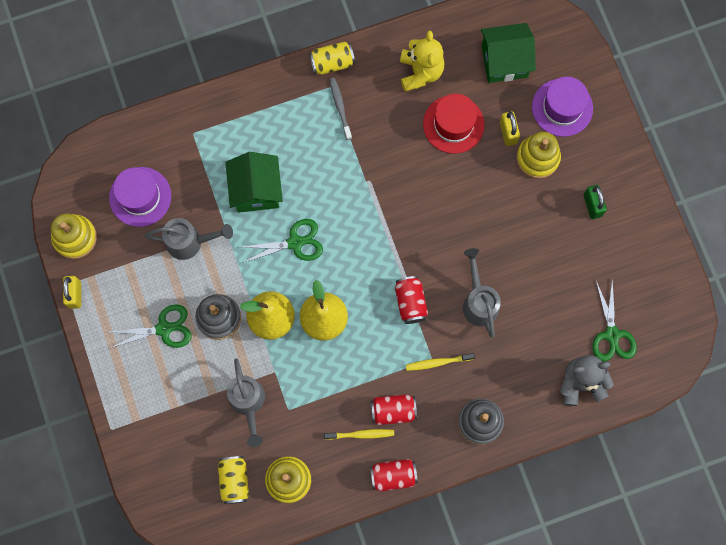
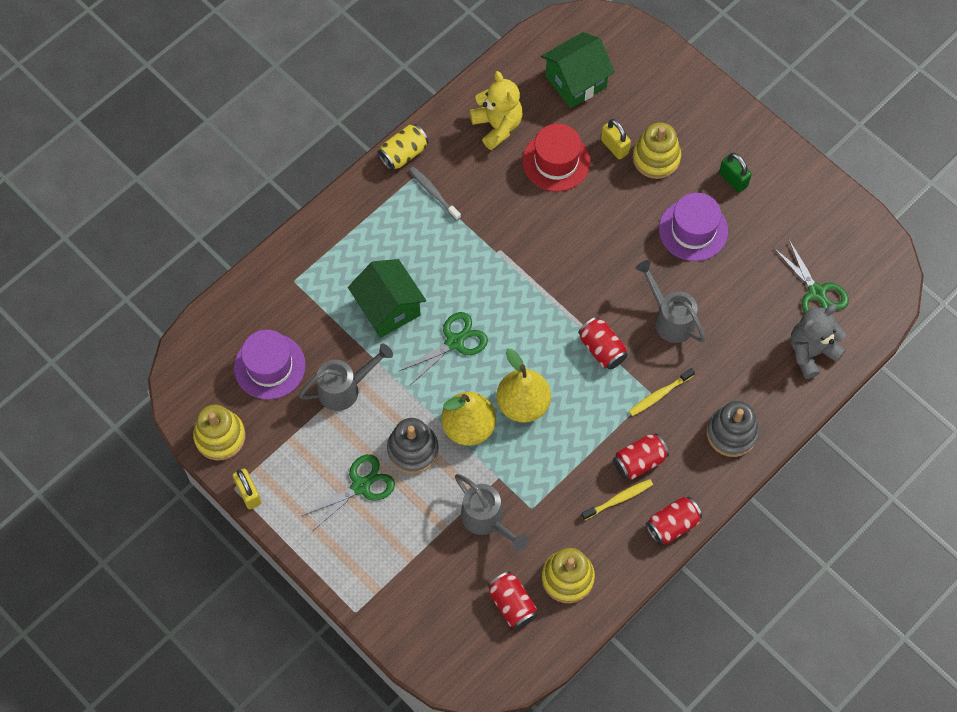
camera: 25 degrees left, 10 degrees down
(234, 480) = (512, 604): yellow can -> red can
(562, 107) = (655, 101): purple hat -> purple hat (693, 230)

